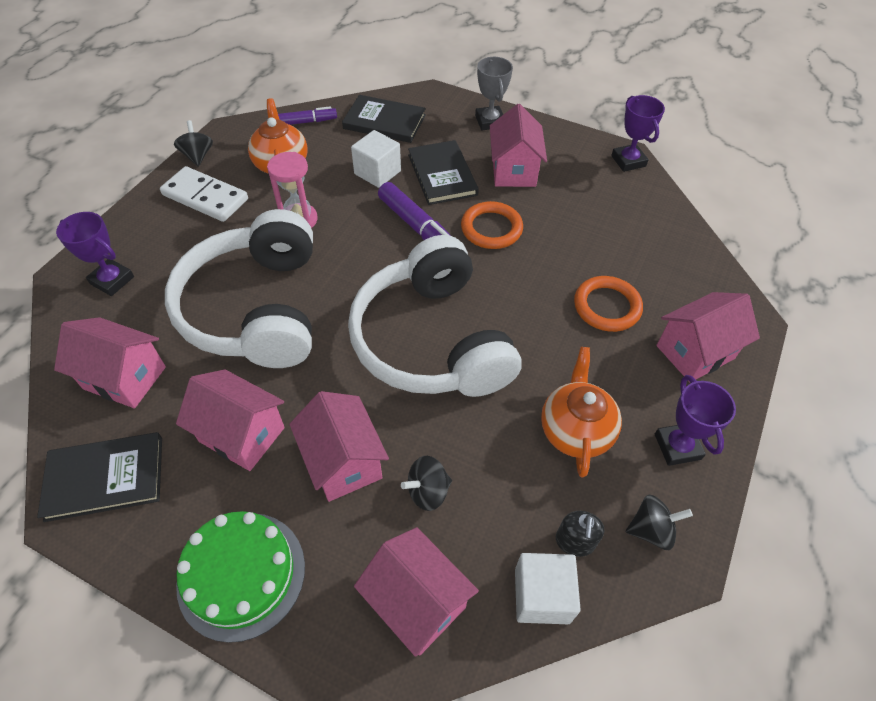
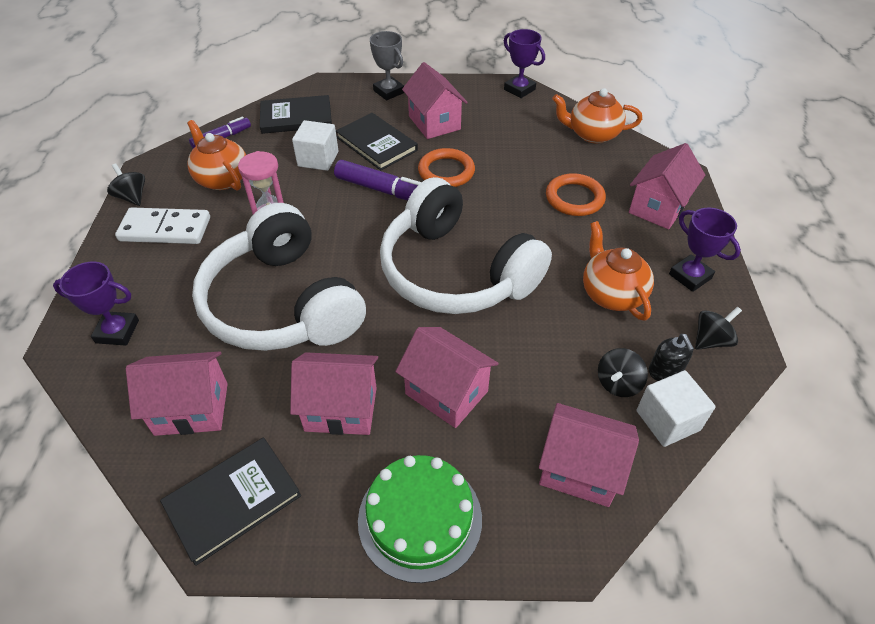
camera: 25 degrees left, 5 degrees down
(428, 491) = (531, 385): black spinning top -> black spinning top (618, 383)
(676, 239) = (592, 134): none -> orange teapot

